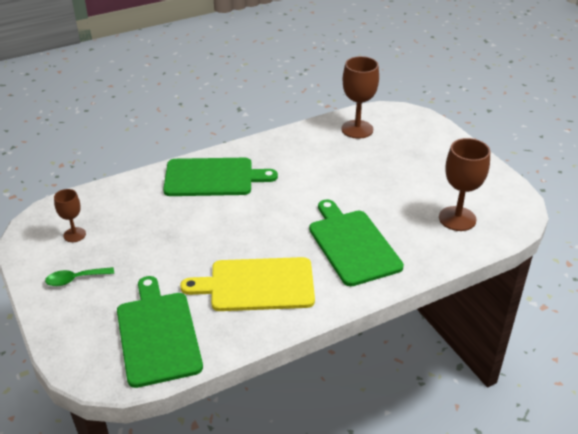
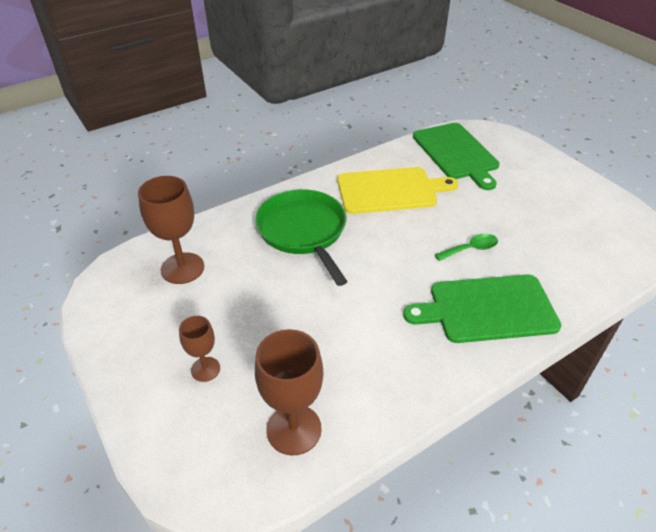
camera: 175 degrees right, 5 degrees up
(74, 235) = (593, 225): brown goblet -> brown goblet (205, 369)
(75, 279) = (554, 186): green spoon -> green spoon (471, 249)
(353, 244) = (303, 231): green cutting board -> green pan

